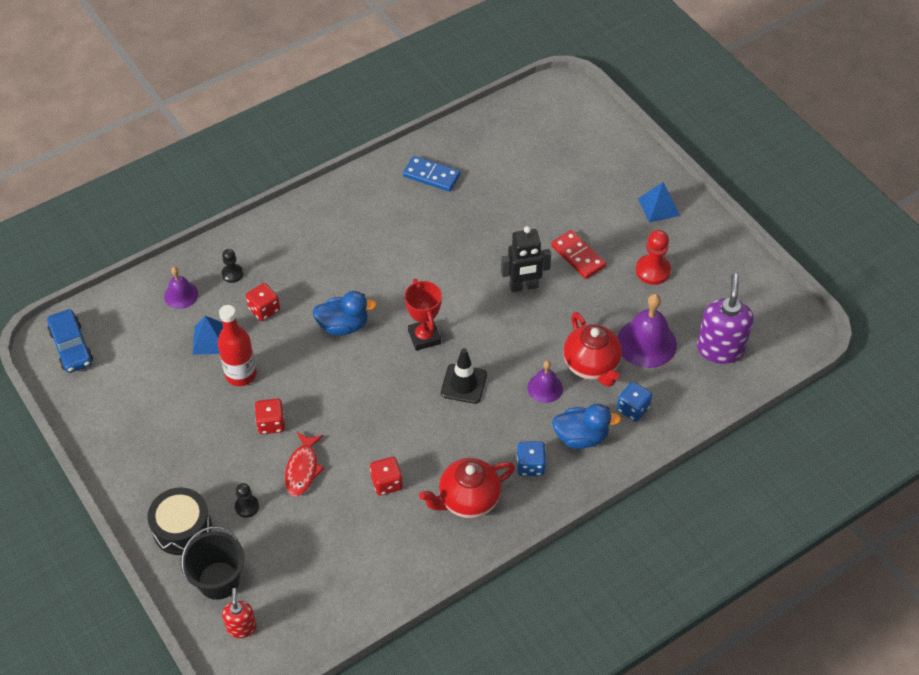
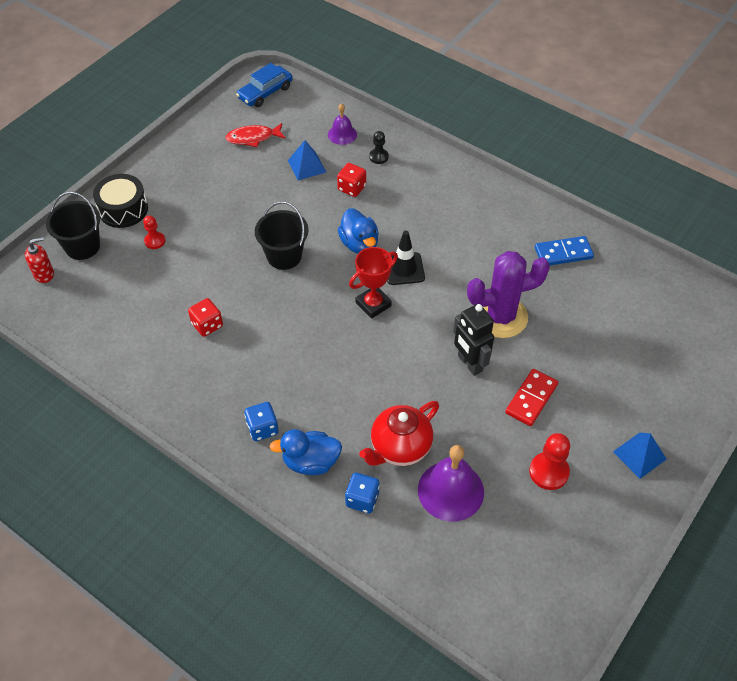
camera: 70 degrees right, 0 degrees up
(241, 374) = (280, 195): red bottle -> none
(247, 506) = (155, 241): black pawn -> red pawn
(271, 423) = (239, 230): red dice -> none
(303, 469) = (202, 264): red fish -> red fish (253, 138)
(327, 393) = (284, 256): none -> black bucket
(431, 175) = (563, 253): blue domino -> blue domino turned 75 degrees clockwise
(463, 384) = (334, 349): black traffic cone -> black traffic cone (404, 269)
(468, 500) = (208, 389): red teapot -> none
(482, 246) = (500, 317): none -> purple cactus
(545, 388) = (356, 415): purple bell -> none
(581, 437) = (310, 462): blue duck -> blue duck turned 105 degrees clockwise
(720, 349) = (476, 565): purple soap dispenser -> none

